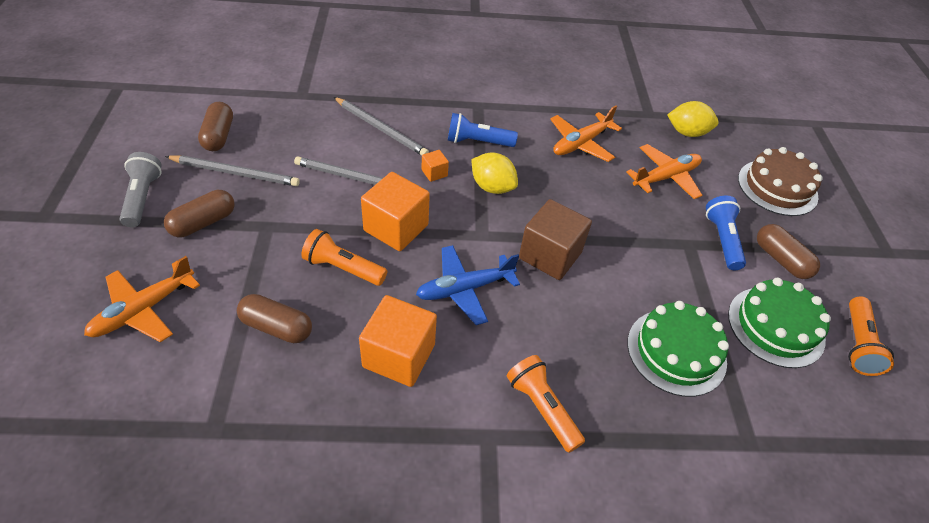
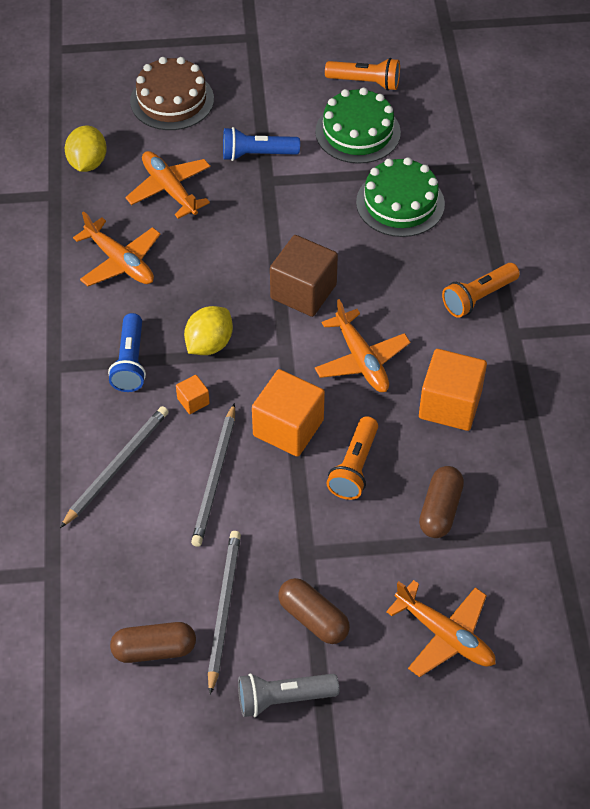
camera: 90 degrees left, 5 degrees up
(464, 289) = (361, 360): blue plane -> orange plane
(781, 260) = (276, 115): brown capsule -> none

